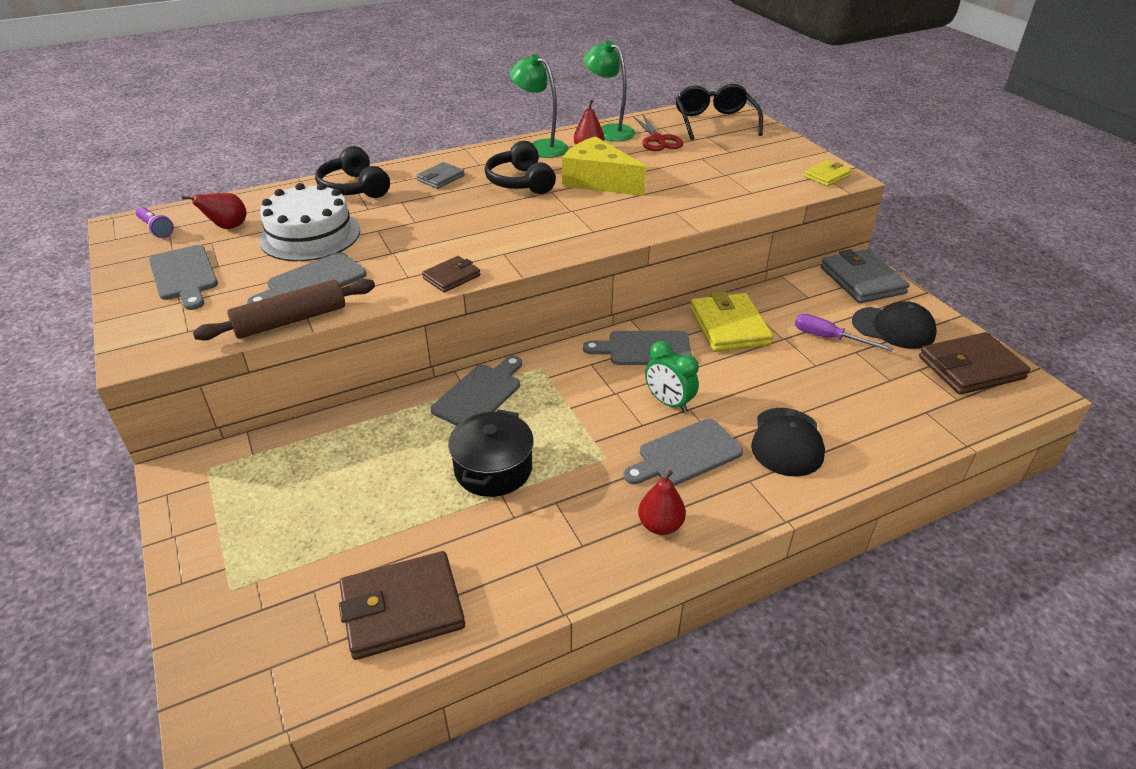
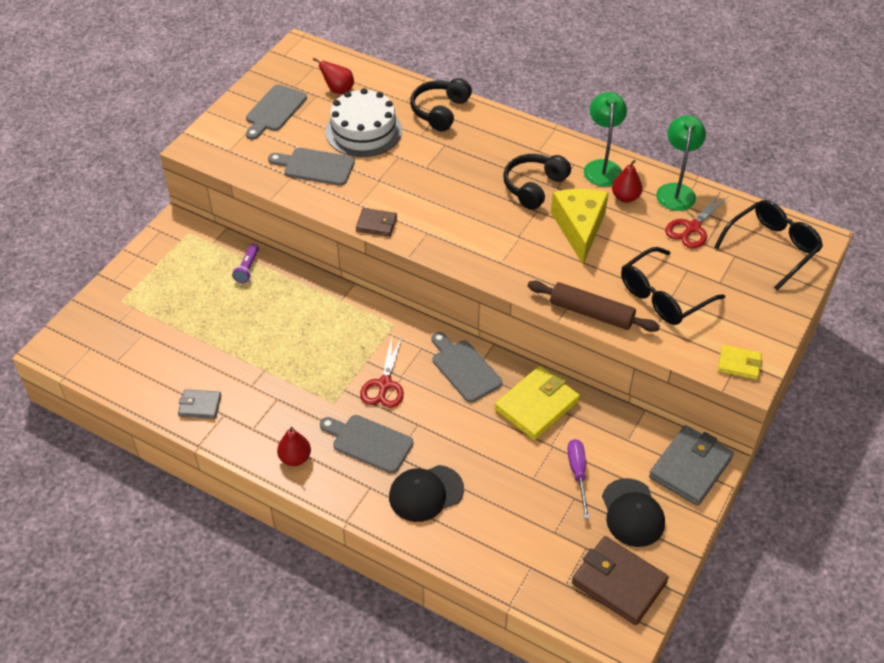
camera: 55 degrees right, 10 degrees up
(156, 229) = (308, 63): purple flashlight -> purple flashlight (247, 268)
(291, 320) = (271, 184): brown rolling pin -> brown rolling pin (591, 313)
(402, 609) = (155, 376): brown wallet -> none
(441, 178) = (496, 143): grey wallet -> grey wallet (200, 406)
(480, 394) = (342, 309): grey cutting board -> none
(493, 469) = (282, 354): black pot -> none
(615, 409) = (384, 384): none -> red scissors
(668, 403) = (414, 410): green clock -> none
(720, 177) = (663, 296): none -> black glasses

